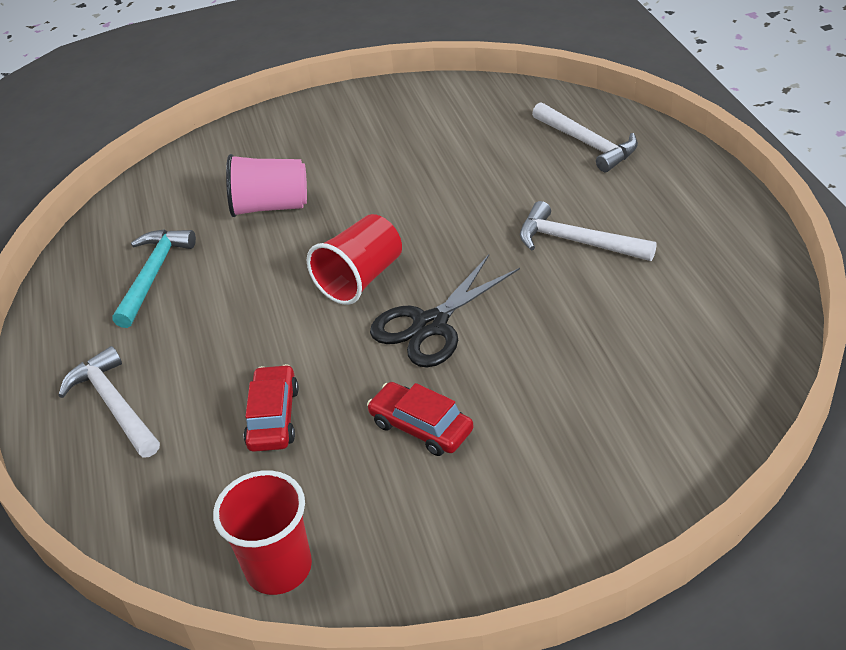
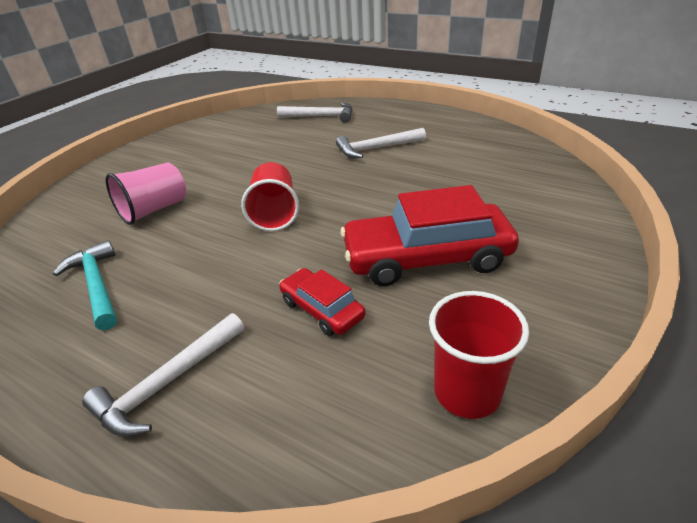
camera: 45 degrees left, 5 degrees down
(114, 404) = (167, 383): white hammer -> white hammer turned 60 degrees counterclockwise
(421, 427) = (426, 257): red car -> red car, size x1.93
(430, 325) = (353, 212): black scissors -> none

